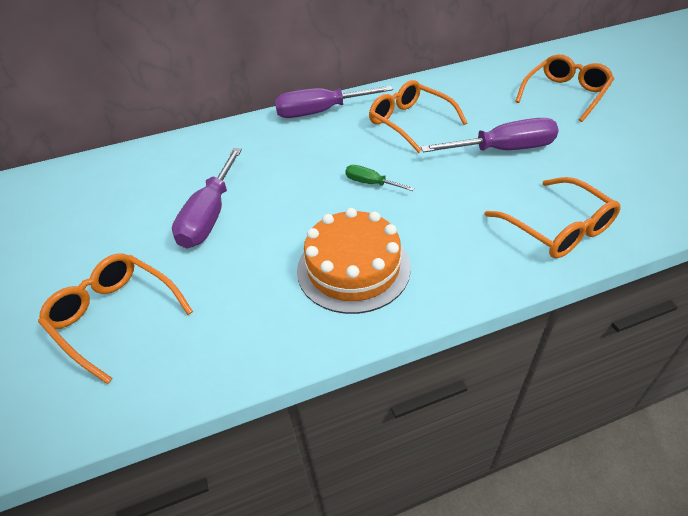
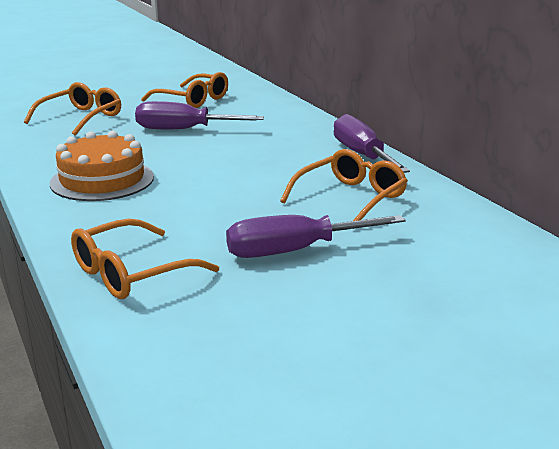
camera: 80 degrees right, 20 degrees down
(370, 183) = (225, 182): green screwdriver -> none
(503, 150) = (294, 251): purple screwdriver -> purple screwdriver turned 90 degrees clockwise
(564, 94) = (471, 309): orange glasses -> orange glasses (192, 100)

